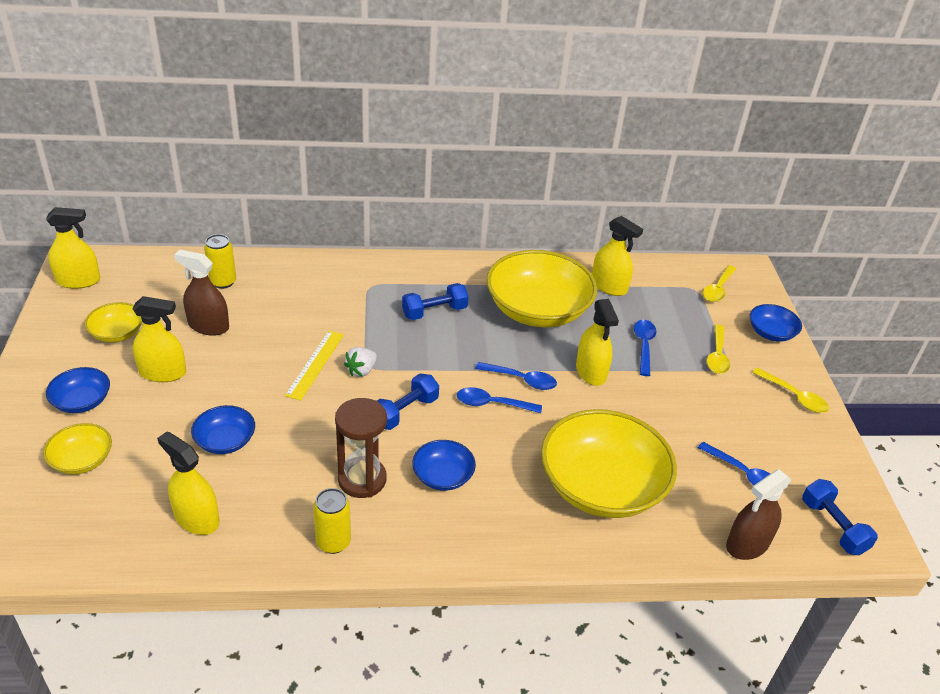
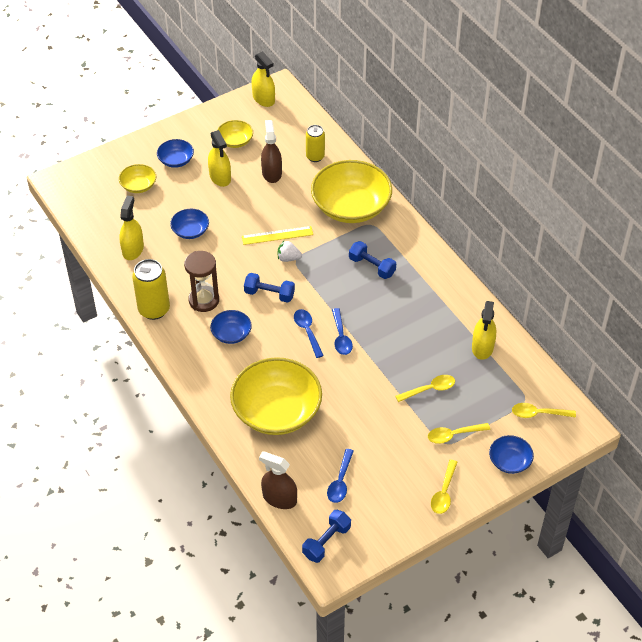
camera: 65 degrees right, 10 degrees up
(333, 542) = (154, 309): yellow can -> yellow can, size x1.55
(537, 310) = (420, 318): yellow bowl -> yellow bowl (351, 206)
(591, 372) = (378, 369): yellow spray bottle -> none
(643, 346) = (429, 389): blue spoon -> yellow spoon

